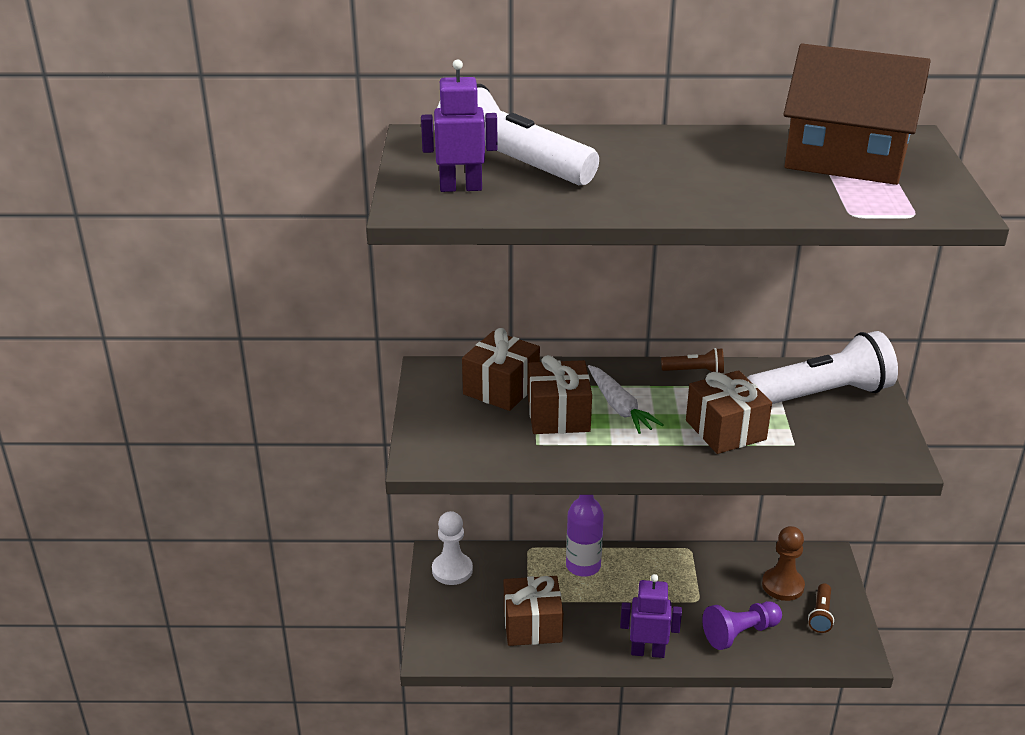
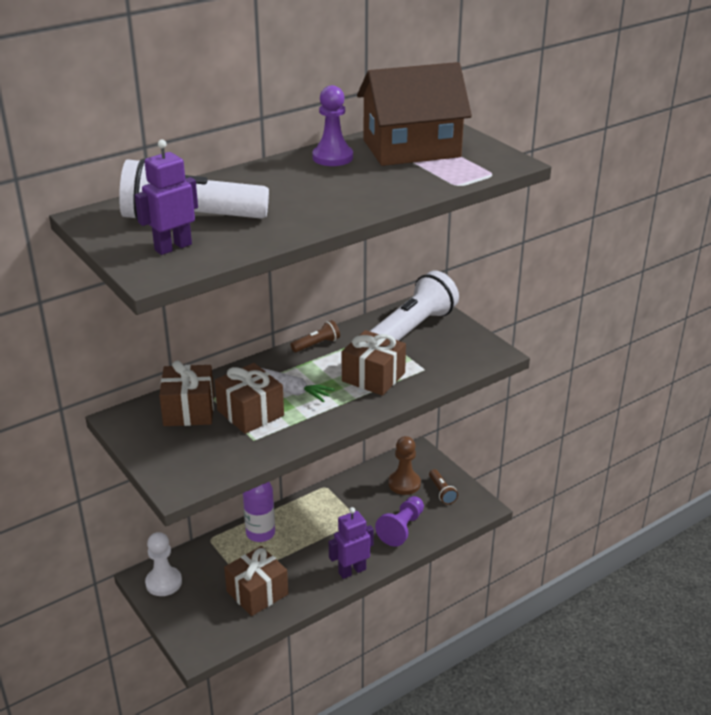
camera: 35 degrees left, 0 degrees up
(739, 144) = (332, 157): none -> purple pawn

